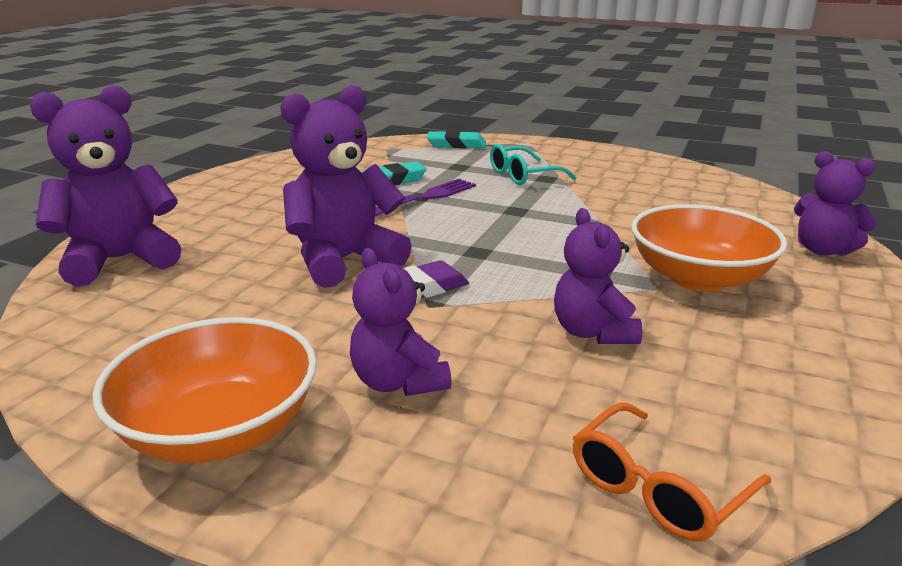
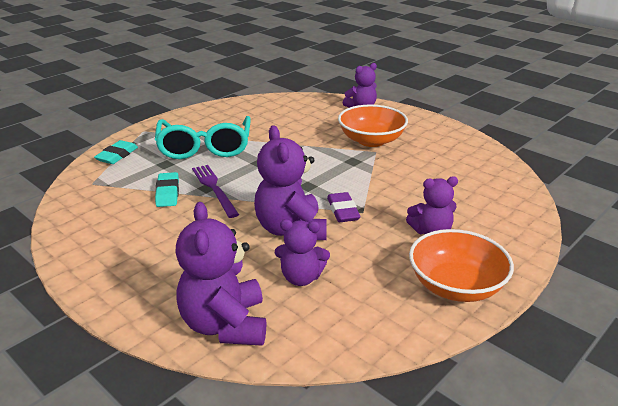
camera: 70 degrees left, 5 degrees up
(522, 175) = (205, 147): turquoise glasses -> turquoise glasses, size x1.80
(592, 332) = (407, 177): purple teddy bear -> purple teddy bear (301, 278)
(657, 488) = (512, 193): orange glasses -> none

